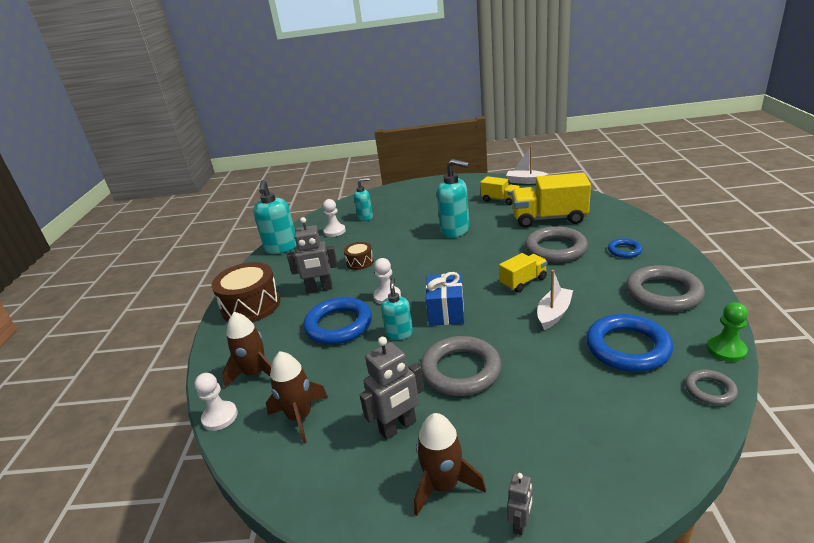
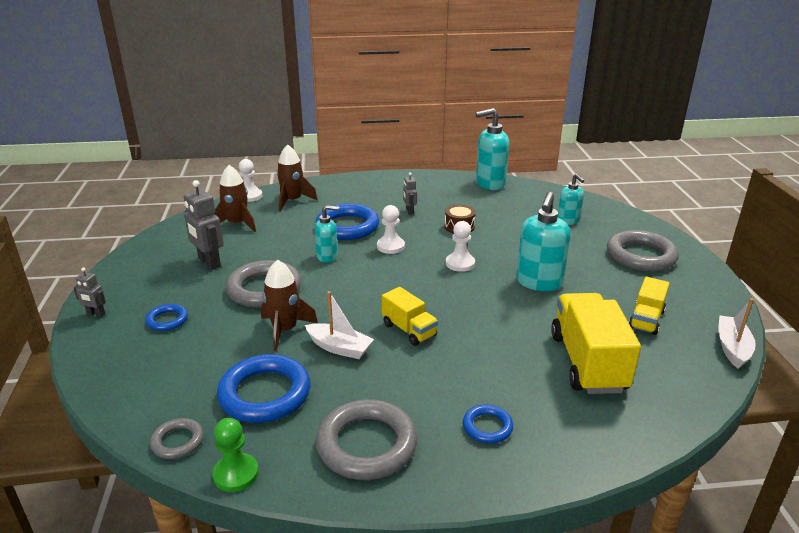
camera: 80 degrees right, 0 degrees up
(251, 306) = (385, 185): brown drum -> none
(319, 289) = (409, 211): grey robot -> grey robot, size x0.54
(334, 231) = (529, 206): white pawn -> white pawn (460, 263)
(444, 485) = (145, 283): brown rocket -> brown rocket (285, 330)
(446, 312) = (357, 280): blue gift -> none
(526, 440) = (167, 320): none -> blue ring
(555, 249) = (491, 361): grey ring -> grey ring (641, 256)

